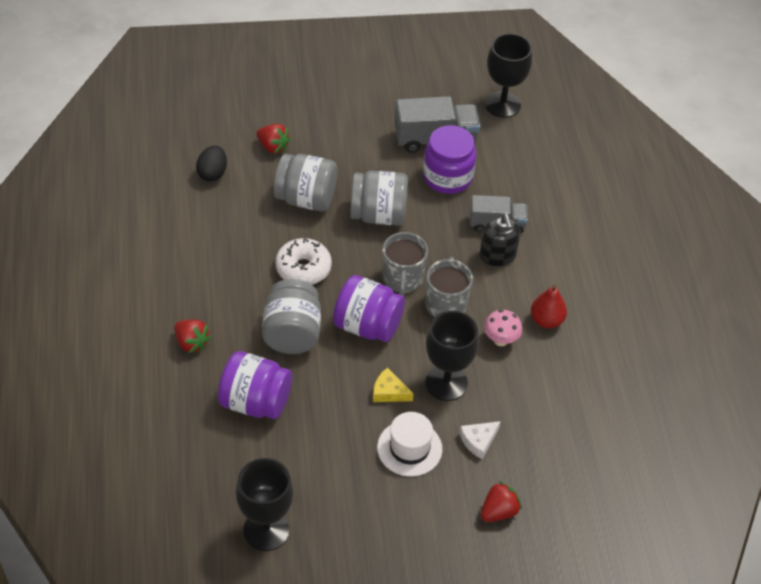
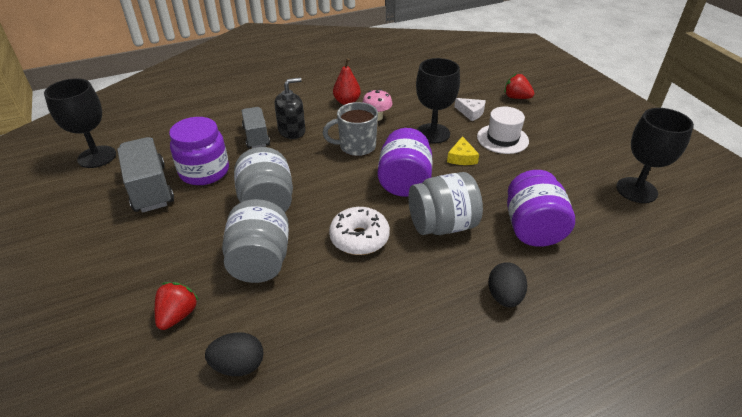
camera: 105 degrees left, 10 degrees down
(191, 343) = (504, 297): red strawberry -> black egg
(402, 279) = (341, 173): grey mug -> none

